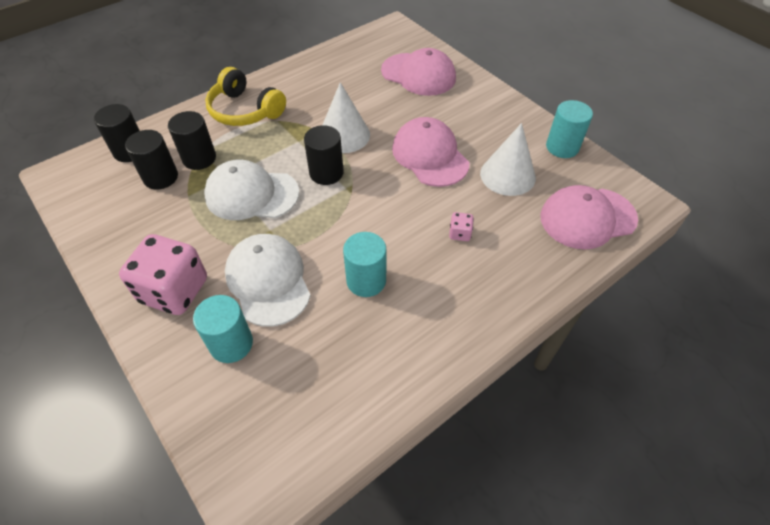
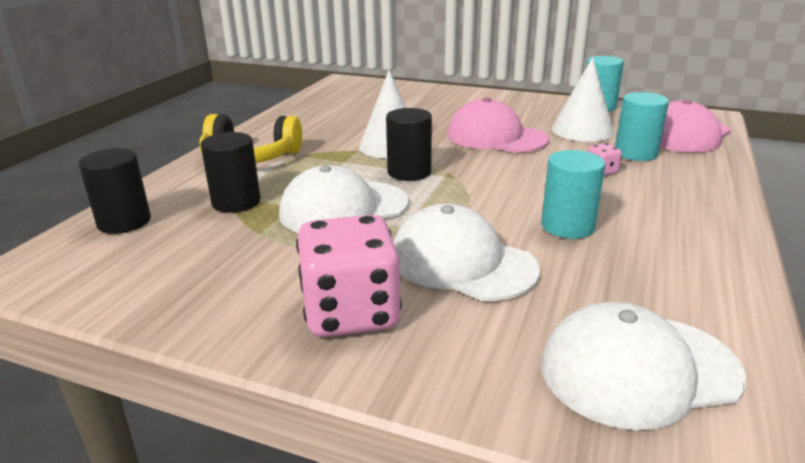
camera: 30 degrees left, 25 degrees down
(160, 177) = (199, 229): black cylinder -> none
(231, 344) = (496, 329): turquoise cylinder -> turquoise cylinder (635, 153)
(269, 415) = (638, 369): none -> white cap
(418, 74) = (409, 99): pink cap -> none

